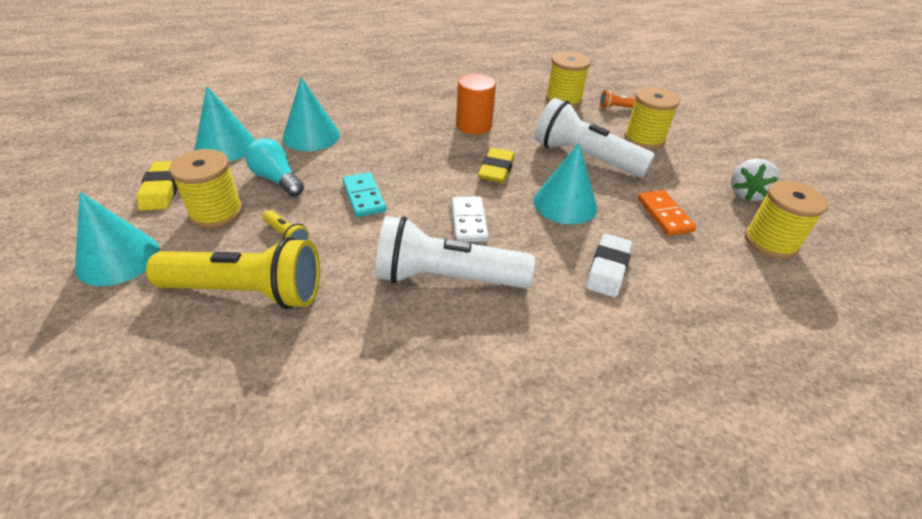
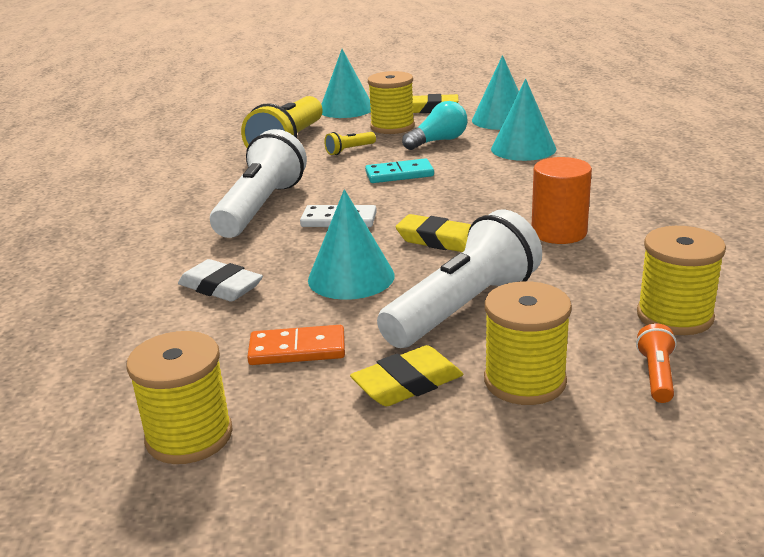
camera: 105 degrees right, 15 degrees down
(669, 172) = (407, 383): none -> yellow eraser
(747, 194) = (318, 458): white strawberry -> none

